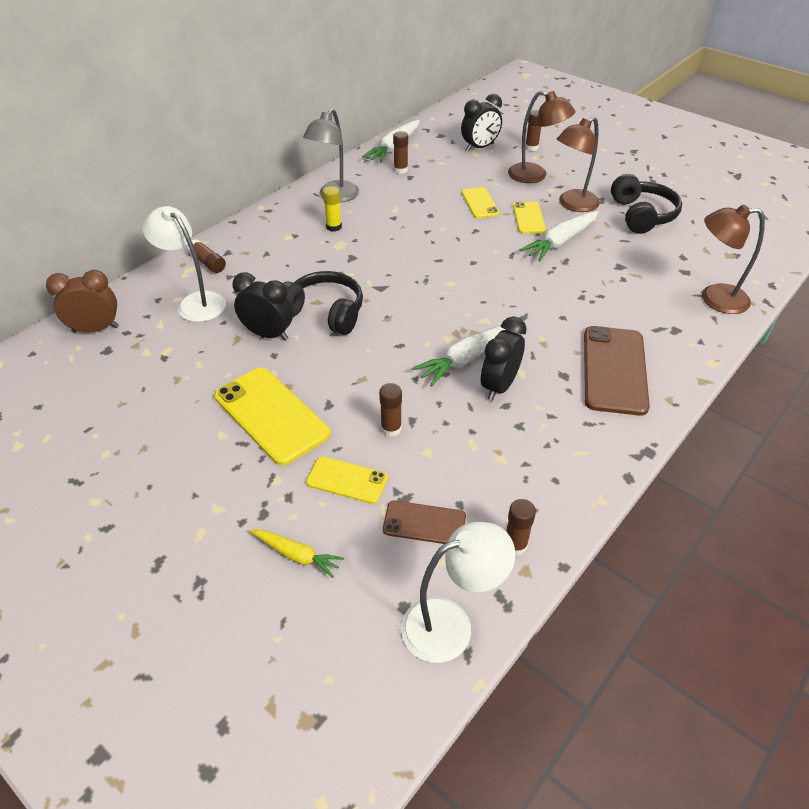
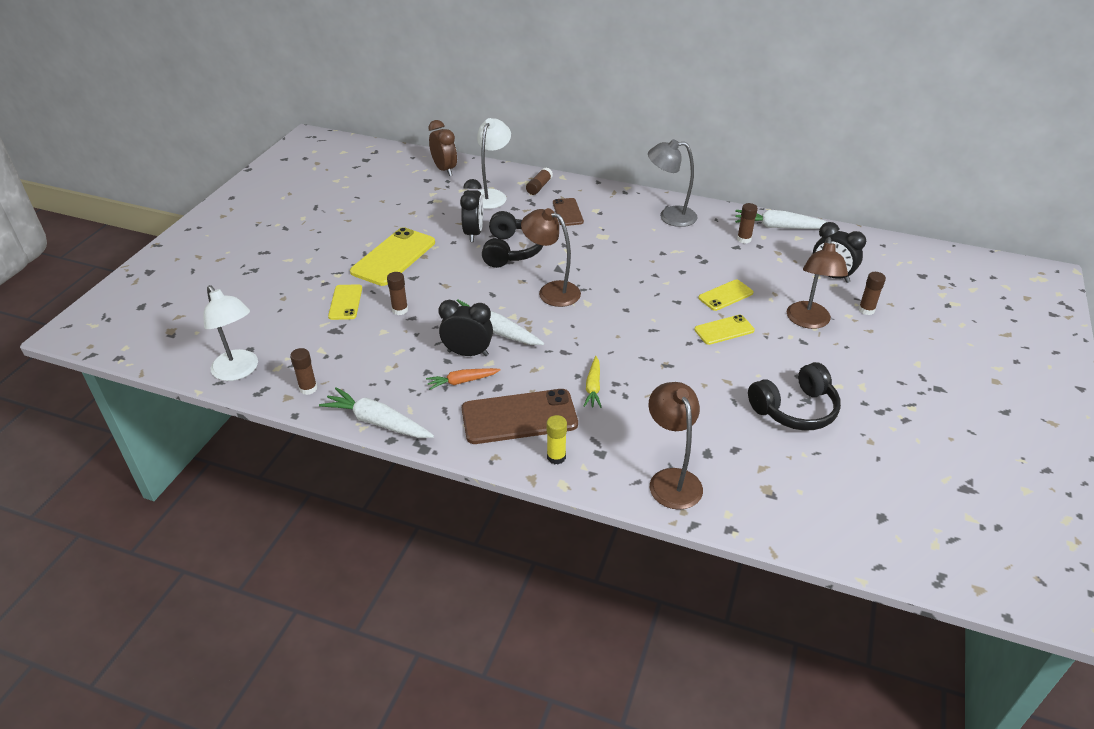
camera: 70 degrees right, 5 degrees down
(297, 555) = (280, 298): yellow carrot -> yellow carrot (593, 387)
(334, 227) = (625, 227): yellow glue stick -> yellow glue stick (556, 457)
(424, 523) = (317, 343): brown phone -> brown phone (567, 212)
(546, 400) = (462, 381): none -> orange carrot
(560, 242) = (696, 357): white carrot -> white carrot (377, 422)
(572, 204) = (774, 355): brown lamp -> brown lamp (551, 291)

